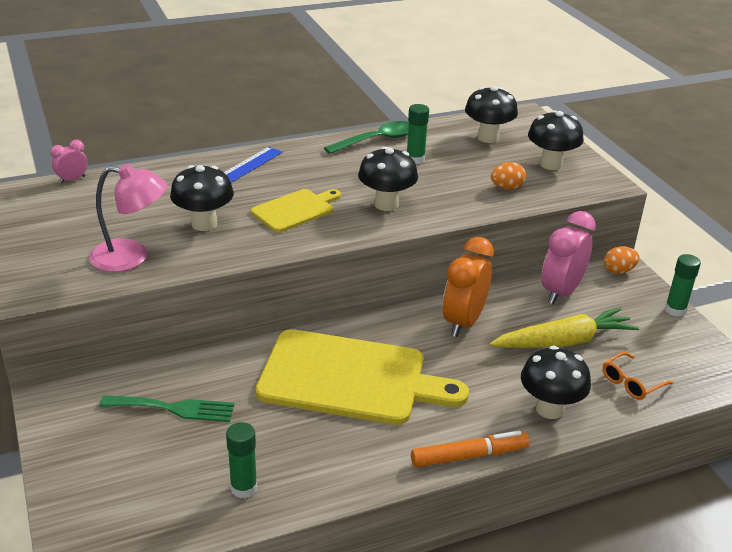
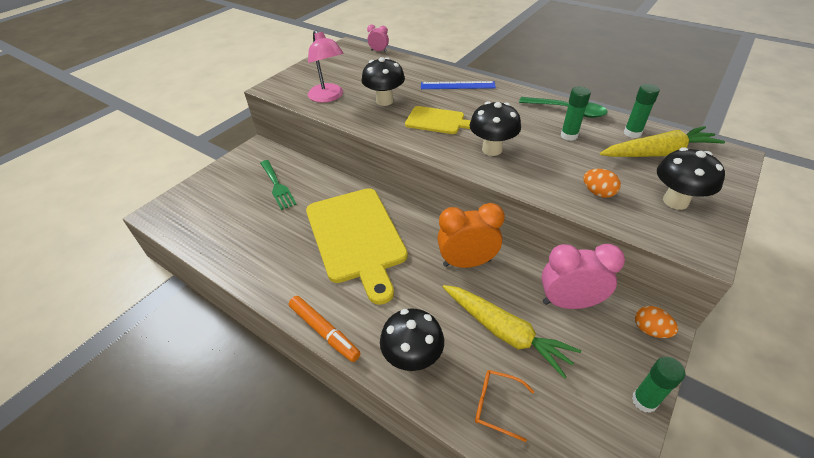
camera: 60 degrees right, 10 degrees up
(244, 488) = (232, 242): green glue stick -> green glue stick (632, 133)
(488, 137) = (658, 153): black mushroom -> yellow carrot

